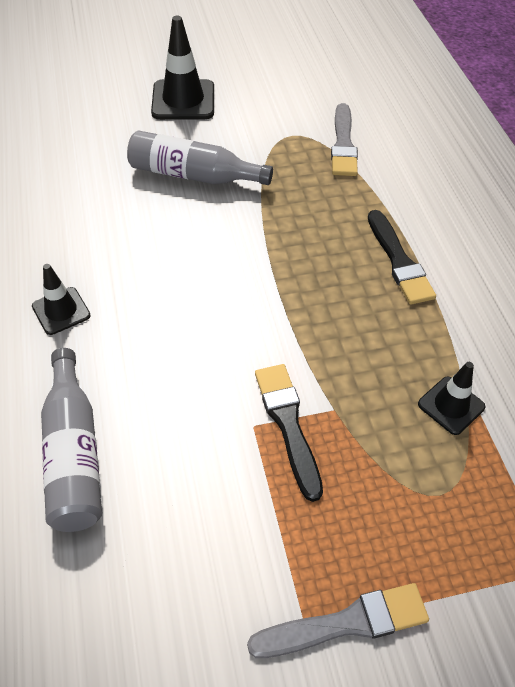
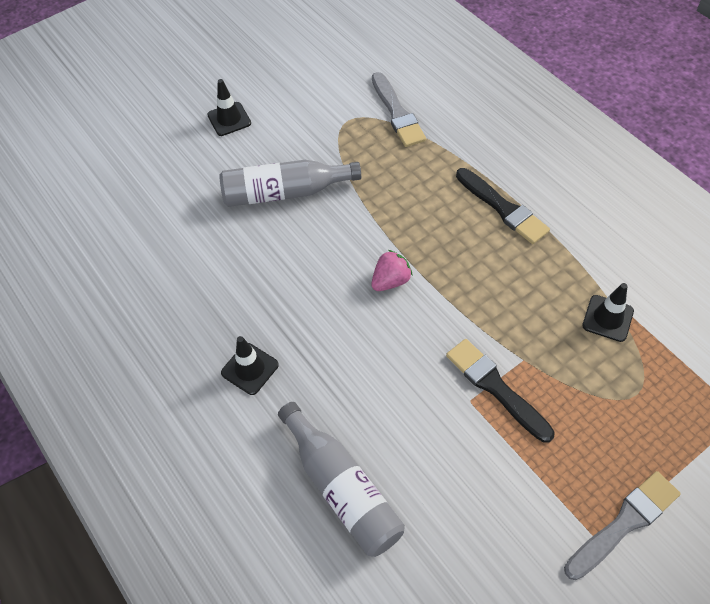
camera: 20 degrees left, 5 degrees up
(183, 100) = (229, 119): black traffic cone -> black traffic cone, size x0.59
(244, 285) = (390, 281): none -> pink strawberry

